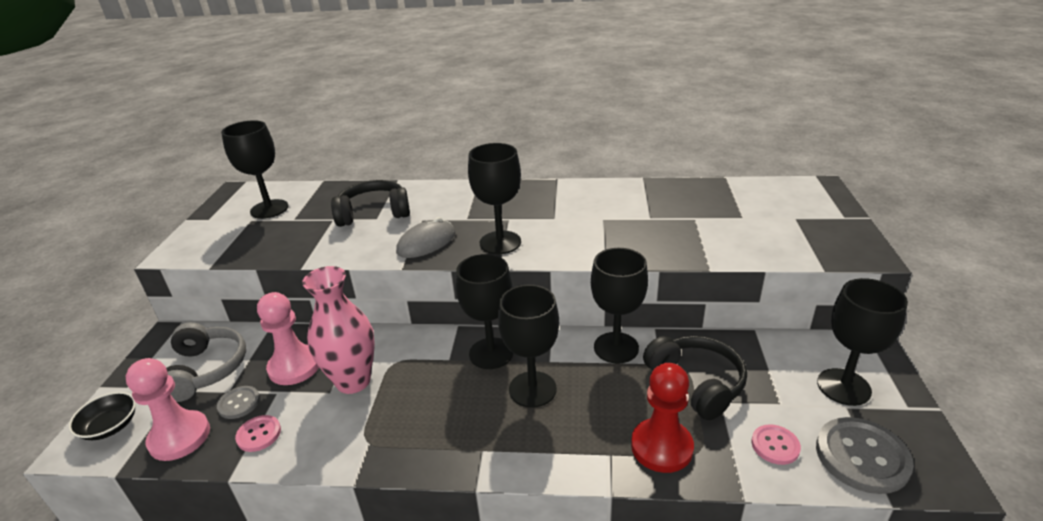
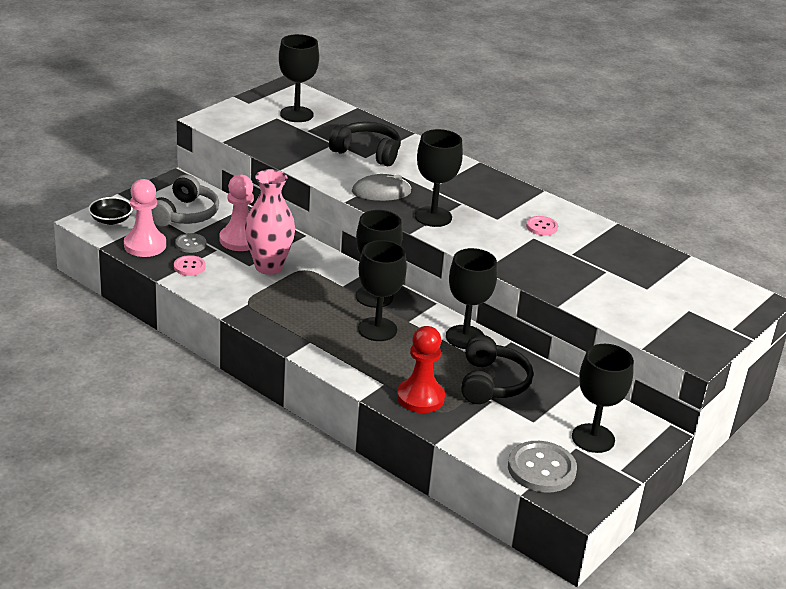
camera: 30 degrees right, 0 degrees up
(775, 445) = (494, 435): pink button -> pink button (541, 227)

